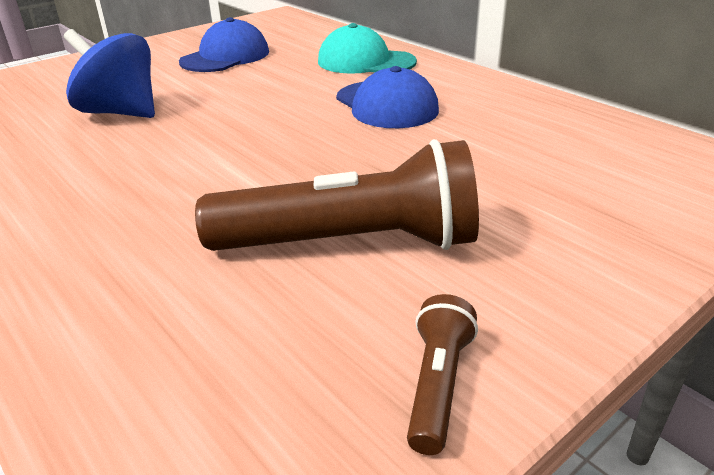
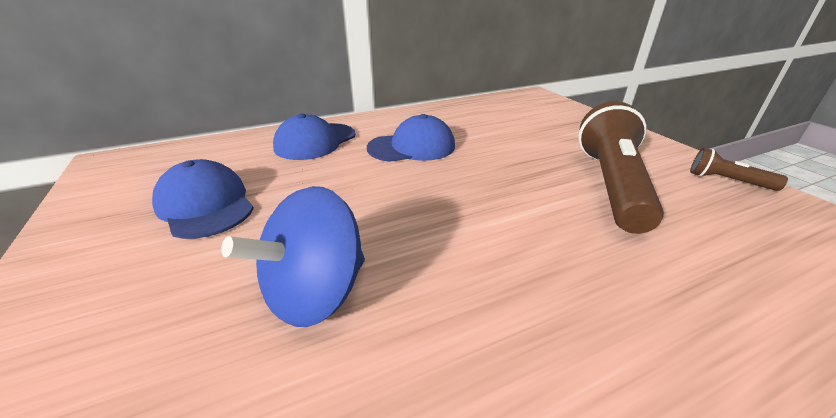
camera: 75 degrees left, 0 degrees up
(365, 62) = (315, 141): turquoise cap -> blue cap

